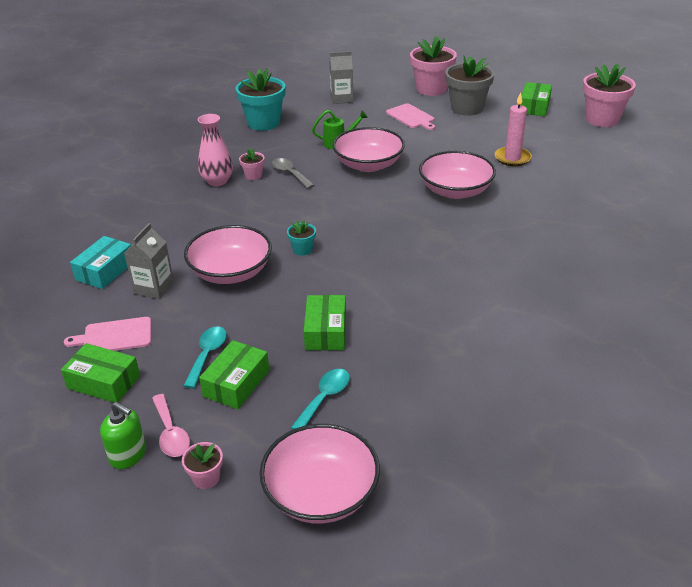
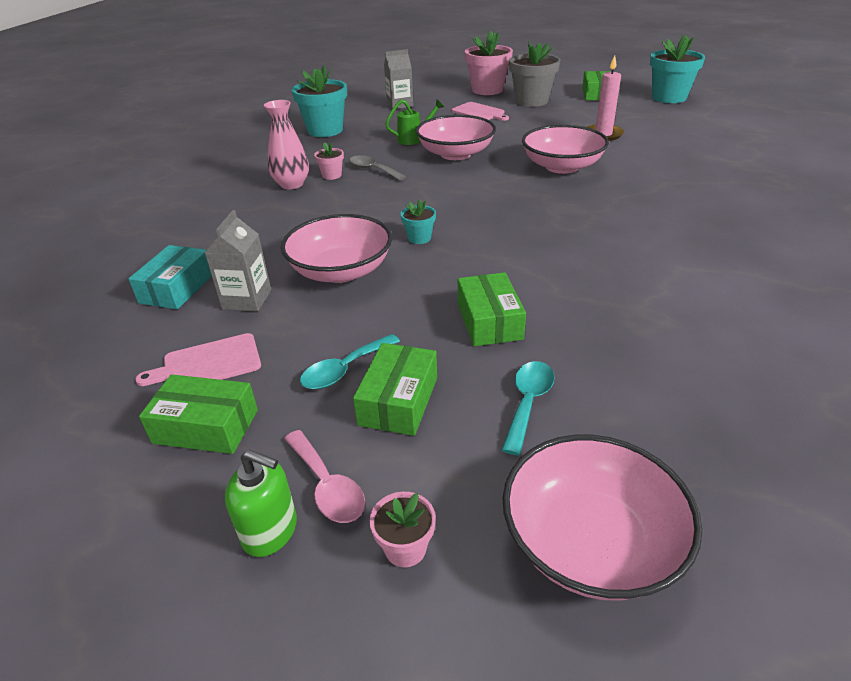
camera: 10 degrees left, 0 degrees up
(207, 355) = (344, 370): turquoise spoon -> turquoise spoon turned 135 degrees counterclockwise
(602, 119) = (669, 98): pink flower pot -> turquoise flower pot

